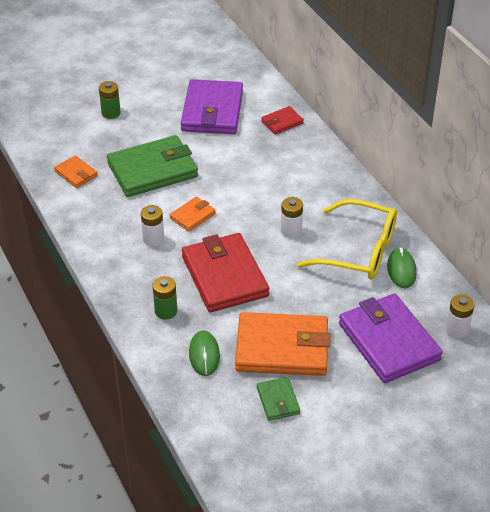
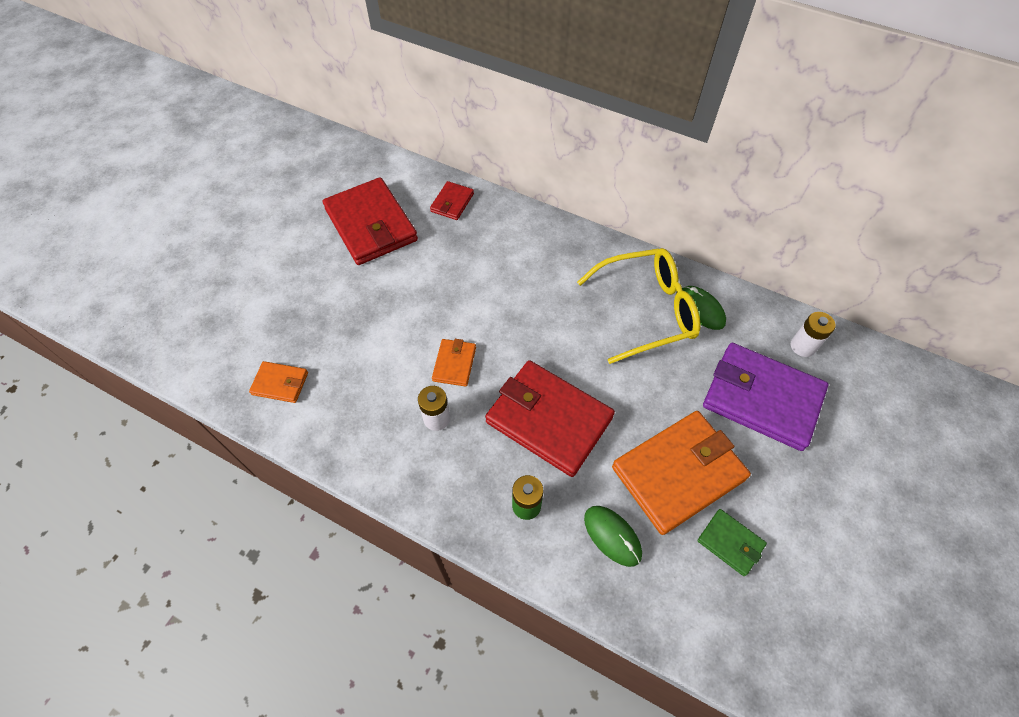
camera: 35 degrees left, 15 degrees up
(111, 113) = (260, 283): green battery -> none
(152, 170) = (365, 331): green wallet -> none
(212, 111) = (371, 225): purple wallet -> red wallet
(291, 231) = (566, 324): white battery -> none

